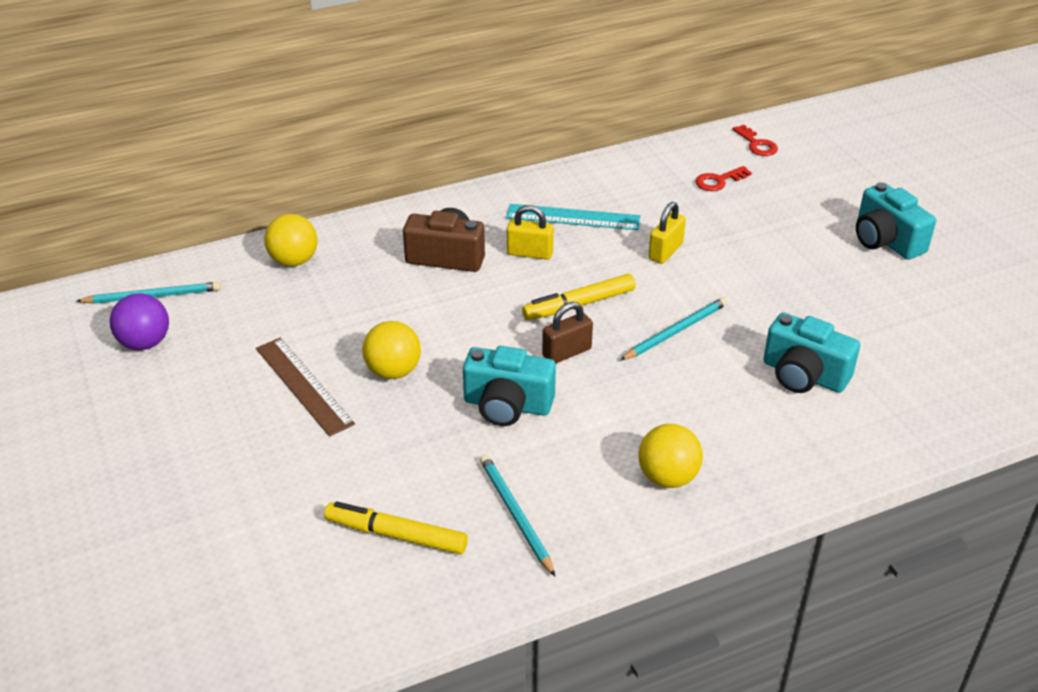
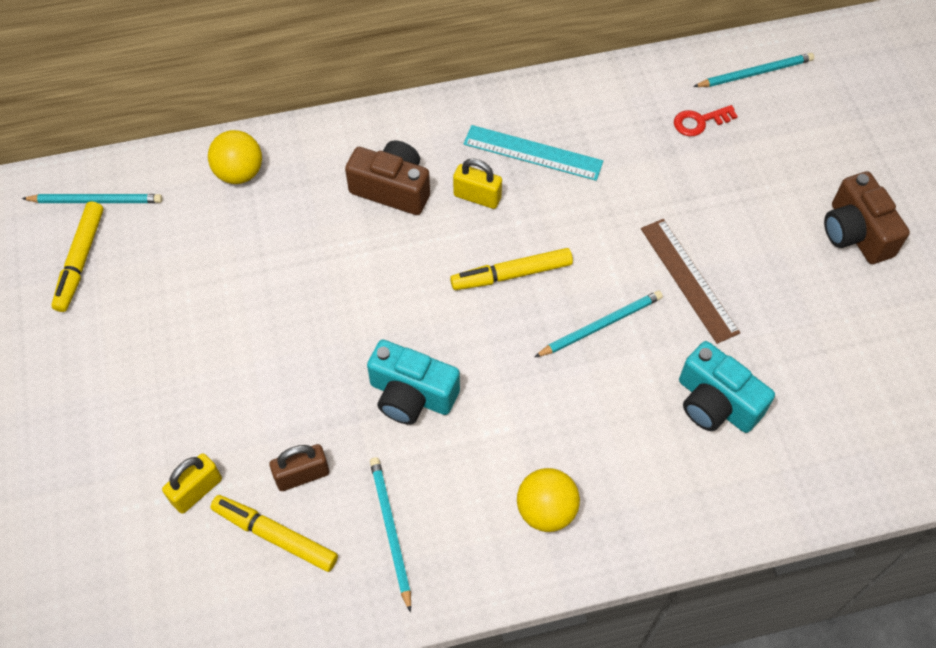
camera: 10 degrees right, 20 degrees up
(145, 343) = (80, 261): purple ball -> yellow marker
(303, 385) = (221, 339): brown ruler -> brown ruler (688, 280)
(393, 371) = (310, 334): yellow ball -> none
(566, 352) = (484, 336): brown padlock -> brown padlock (302, 475)
(665, 251) = (617, 214): yellow padlock -> yellow padlock (197, 491)
(757, 144) = (755, 73): red key -> turquoise pencil
(886, 240) = (855, 233): turquoise camera -> brown camera

